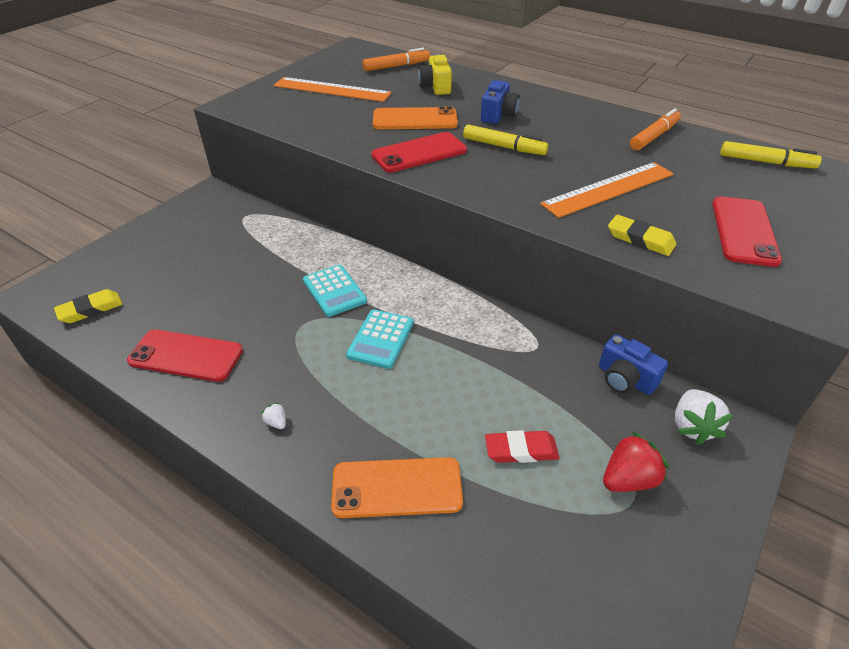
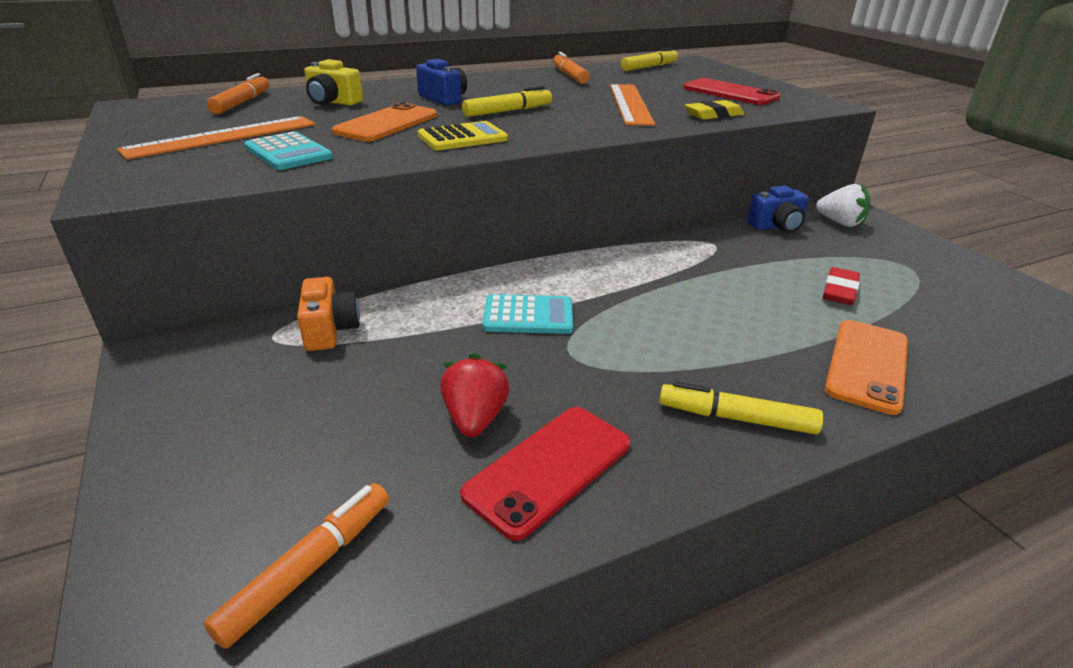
camera: 60 degrees left, 10 degrees down
(90, 309) = (309, 568): yellow eraser -> orange marker
(264, 229) = (330, 330): none -> orange camera
(276, 422) = (736, 418): white strawberry -> yellow marker
(380, 339) = (641, 312): turquoise calculator -> turquoise calculator (288, 153)
(419, 153) = (462, 138): red phone -> yellow calculator
(628, 479) = (886, 261): red strawberry -> red strawberry (475, 418)

